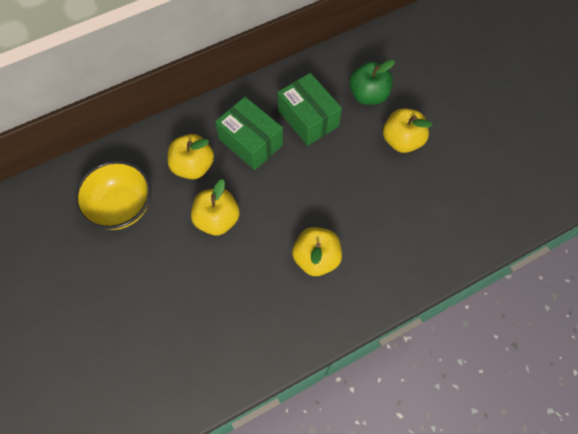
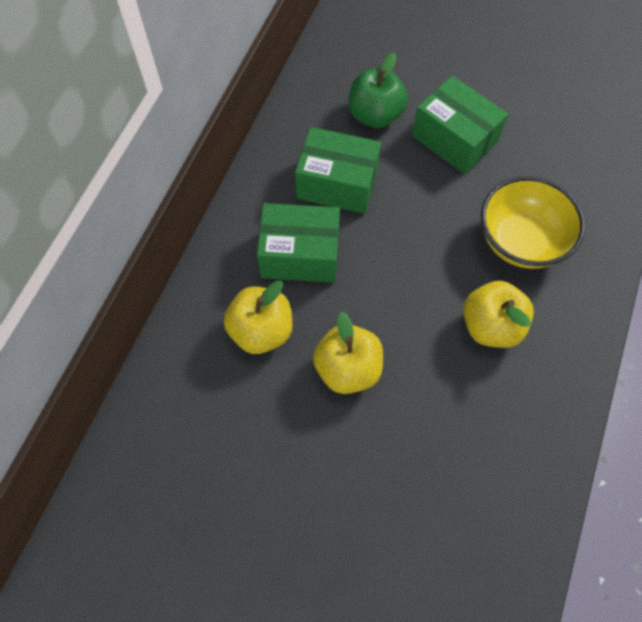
camera: 40 degrees left, 0 degrees up
(121, 207) = (222, 444): yellow bowl -> yellow bowl (521, 241)
(402, 140) = (454, 139): yellow apple -> green box

